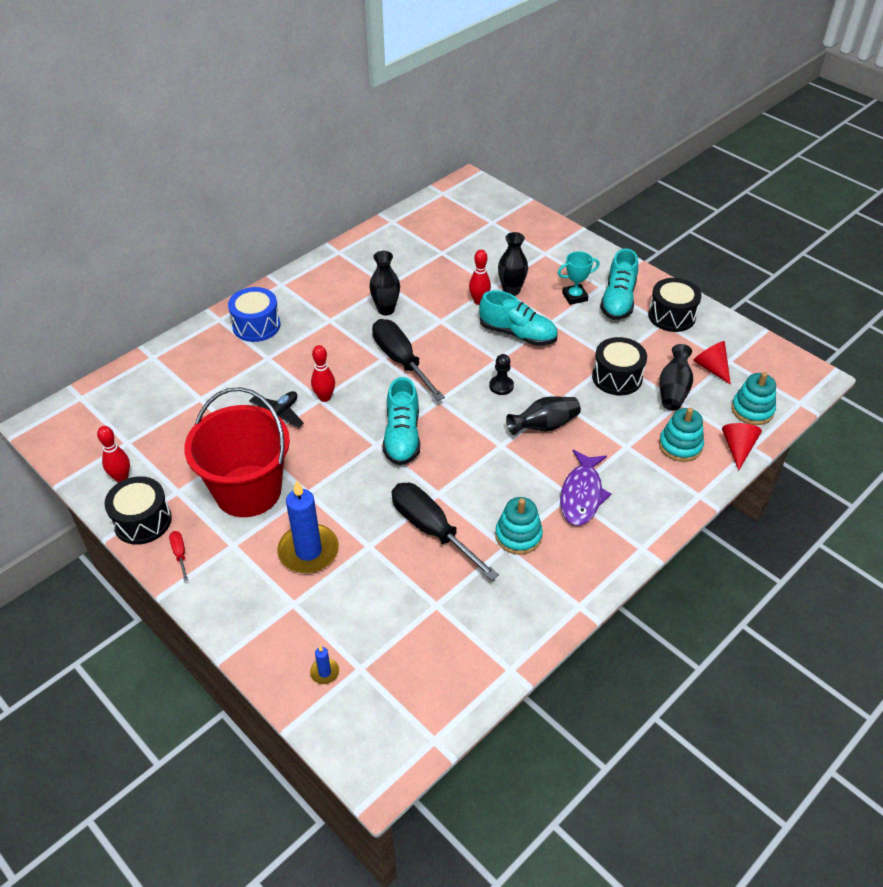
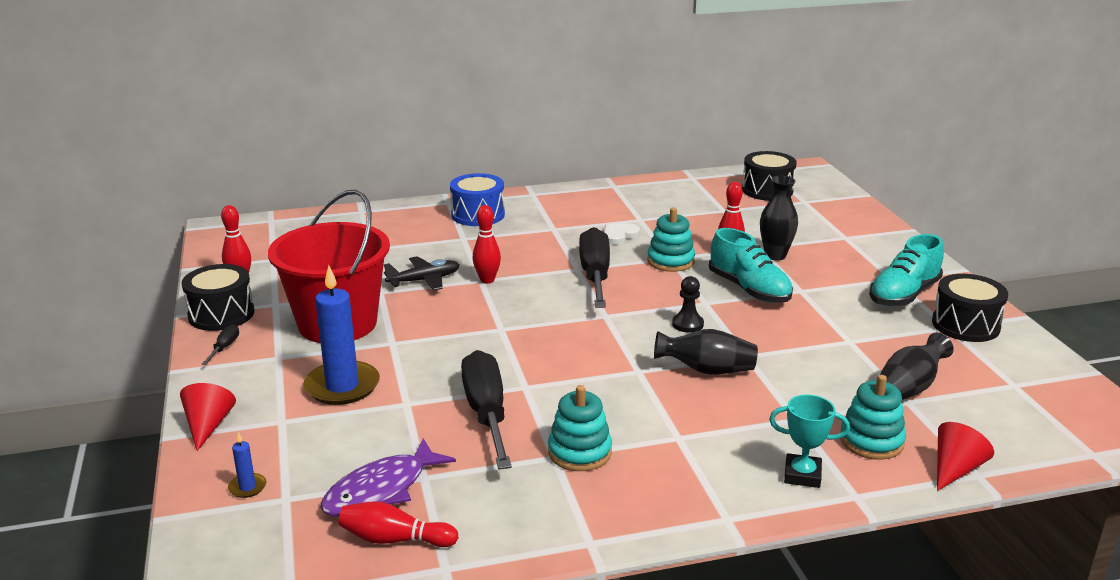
camera: 30 degrees right, 20 degrees down
(180, 554) = (224, 348): red screwdriver -> black screwdriver
(386, 309) = (619, 235): black vase -> white heart
(402, 436) = (535, 331): turquoise shoe -> none
(461, 664) = (394, 539): none -> red bowling pin
(574, 297) = (849, 278): turquoise trophy -> turquoise trophy (802, 475)
(582, 494) = (695, 443): purple fish -> purple fish (381, 490)
(617, 377) = (840, 357): black drum -> black drum (767, 190)
(711, 368) = (982, 384): red cone -> red cone (208, 425)
(752, 410) = (1010, 439): turquoise stacking toy -> turquoise stacking toy (670, 261)

